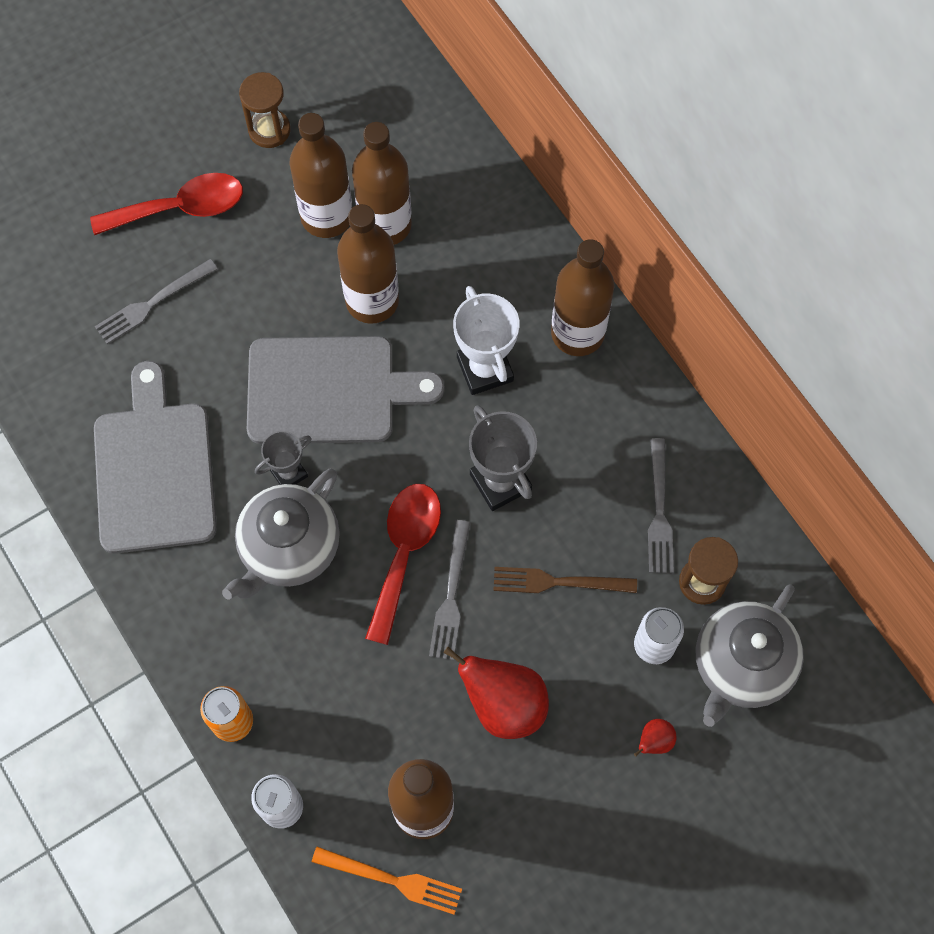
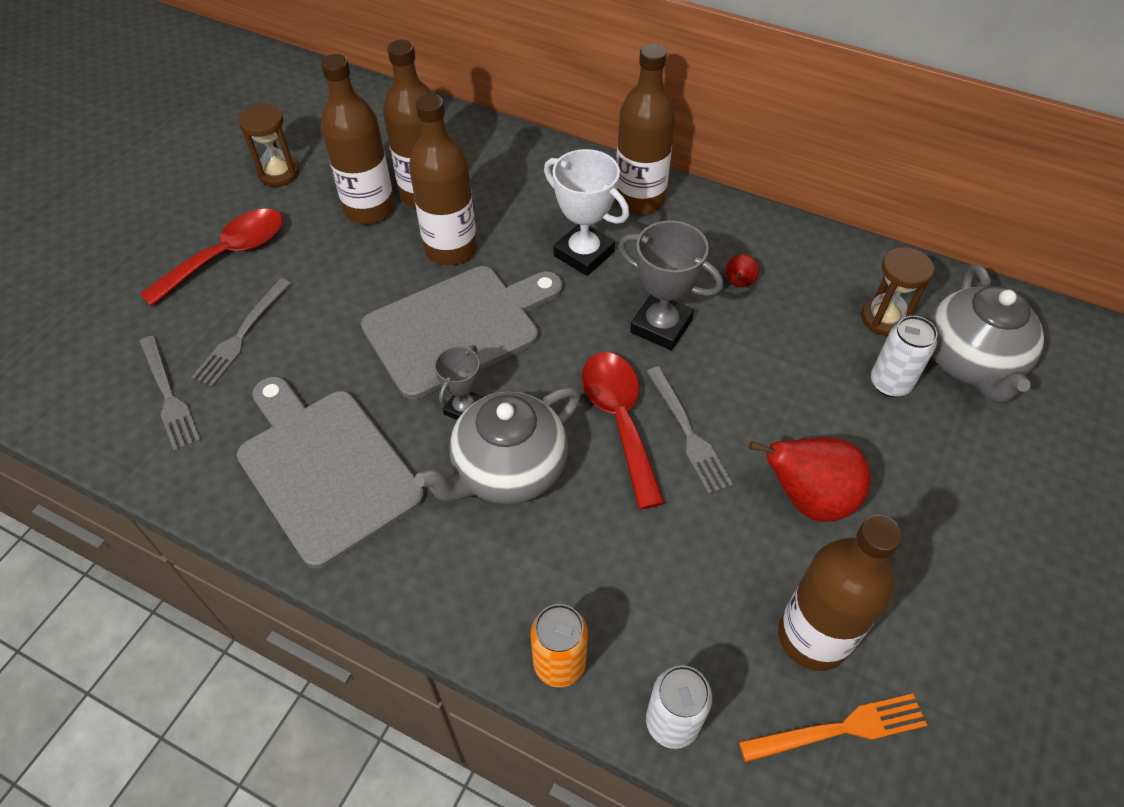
camera: 30 degrees left, 15 degrees down
(289, 548) = (508, 470): grey teapot -> grey teapot turned 45 degrees clockwise
(558, 582) = (771, 376): brown fork -> none
(654, 741) = (959, 458): red pear -> red pear (738, 284)
(659, 511) = (806, 286): grey fork -> grey fork (168, 396)

